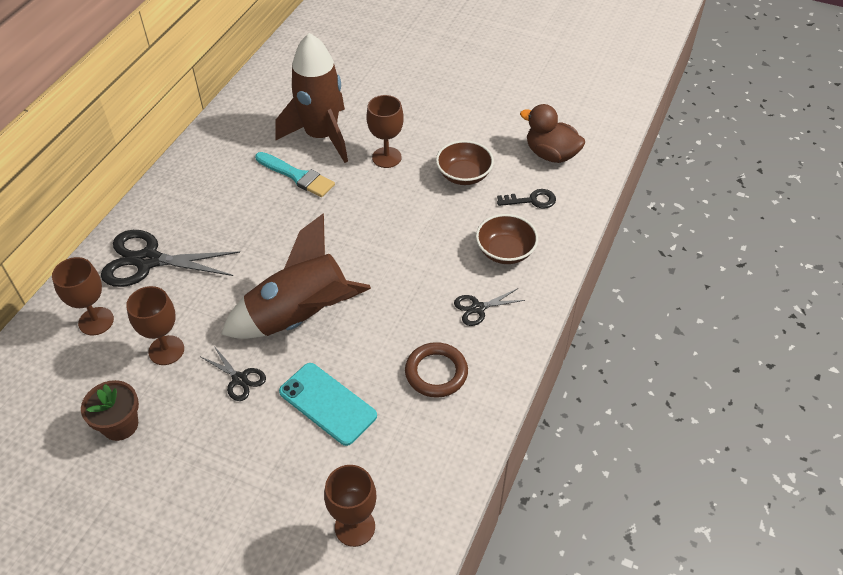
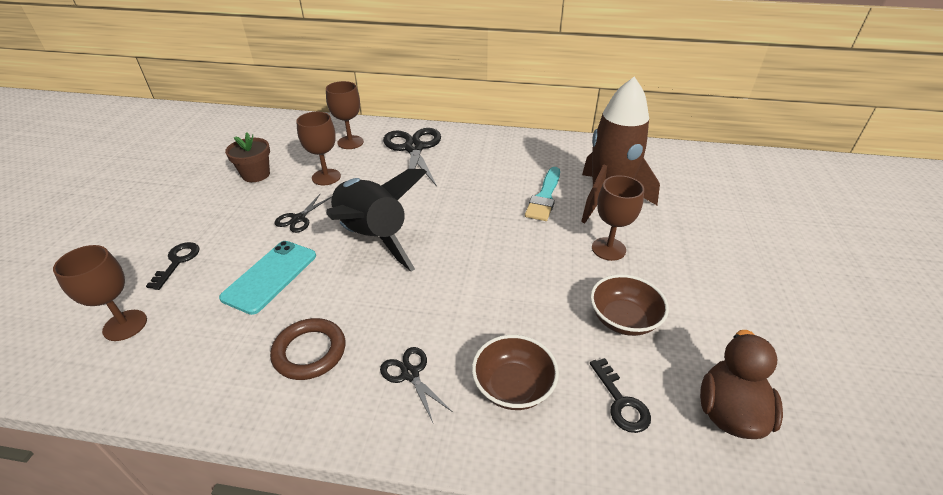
camera: 75 degrees right, 10 degrees down
(269, 493) = (177, 262): none -> black key
(300, 317) = (371, 237): brown rocket -> black rocket

